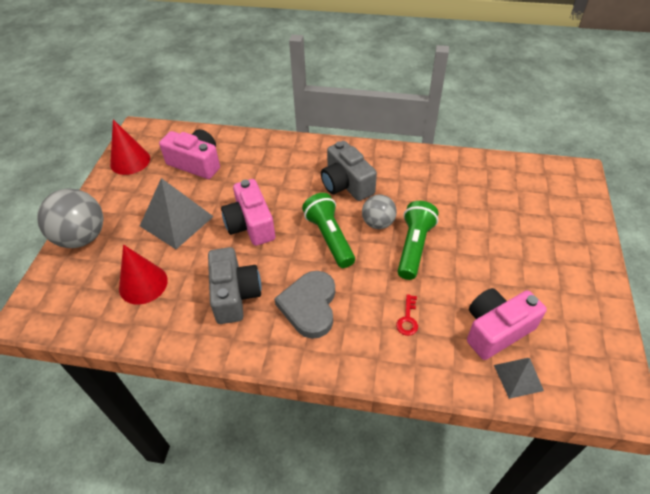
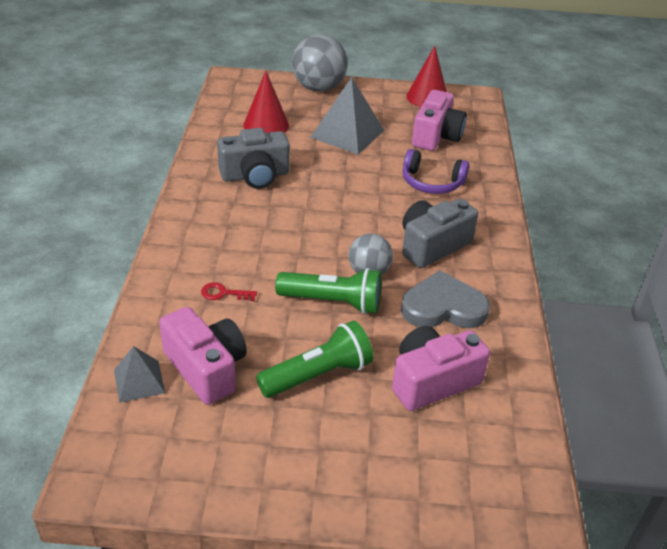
camera: 80 degrees right, 10 degrees down
(250, 224) = (350, 178): pink camera -> pink camera (432, 381)
(264, 174) = (431, 182): none -> purple headphones
(309, 306) = (242, 223): grey heart -> grey heart (443, 307)
(329, 238) = (338, 234): green flashlight -> green flashlight (318, 375)

